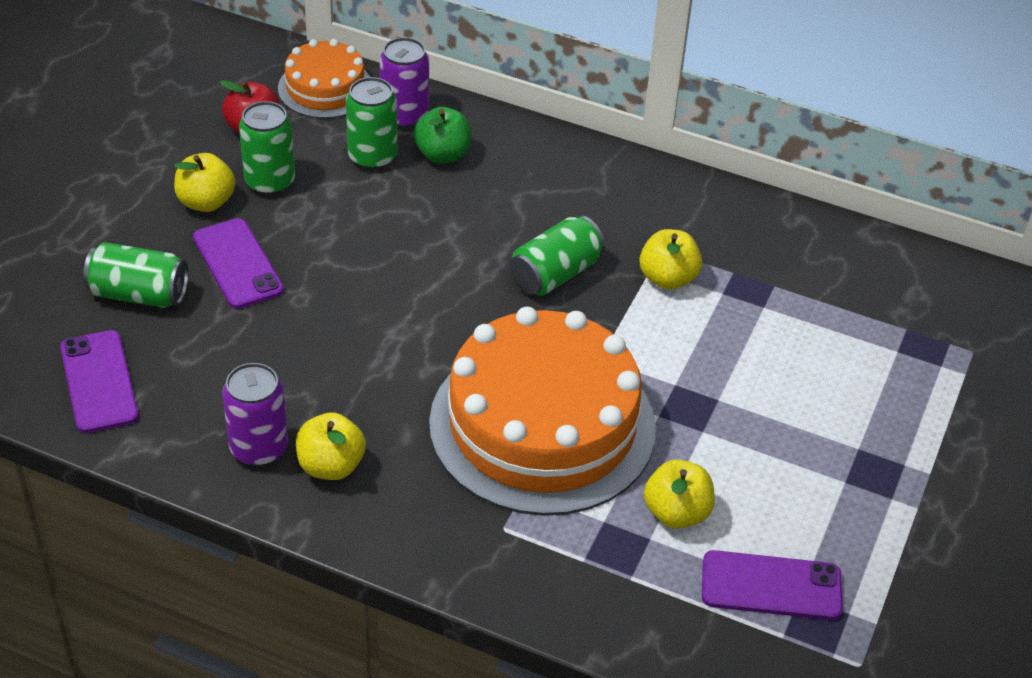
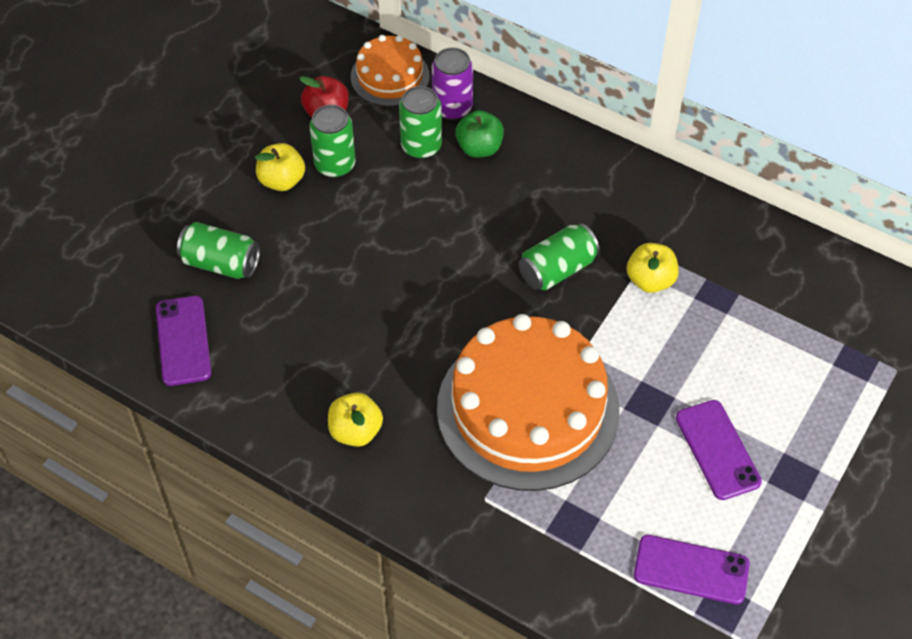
camera: 10 degrees right, 10 degrees up
(238, 264) = (301, 241): purple phone -> purple phone (717, 450)
(259, 448) = (301, 410): purple can -> none
(676, 513) = (625, 498): yellow apple -> none

